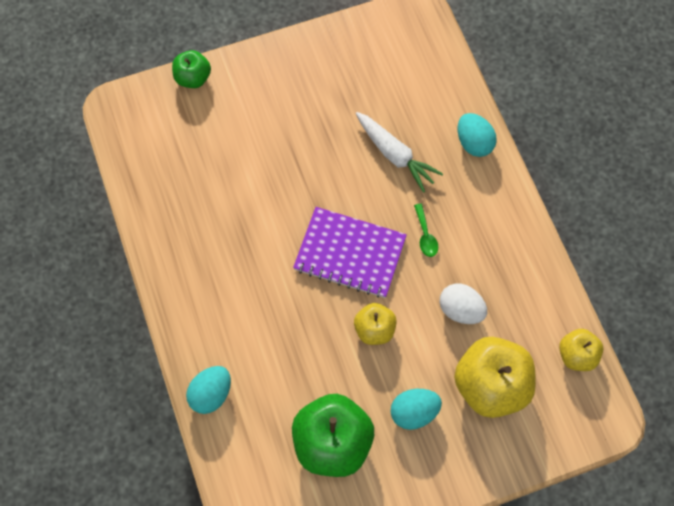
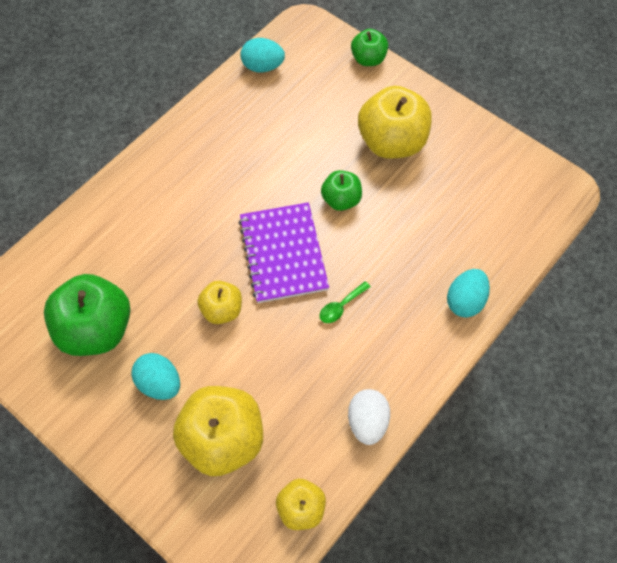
camera: 60 degrees right, 5 degrees down
(211, 394) = (93, 215): turquoise egg -> turquoise egg (263, 67)
(293, 110) = (392, 142): none -> yellow apple
(325, 181) = (341, 200): none -> green apple
(395, 155) = (405, 241): white carrot -> none
(460, 310) = (284, 374): white egg -> white egg (367, 422)

